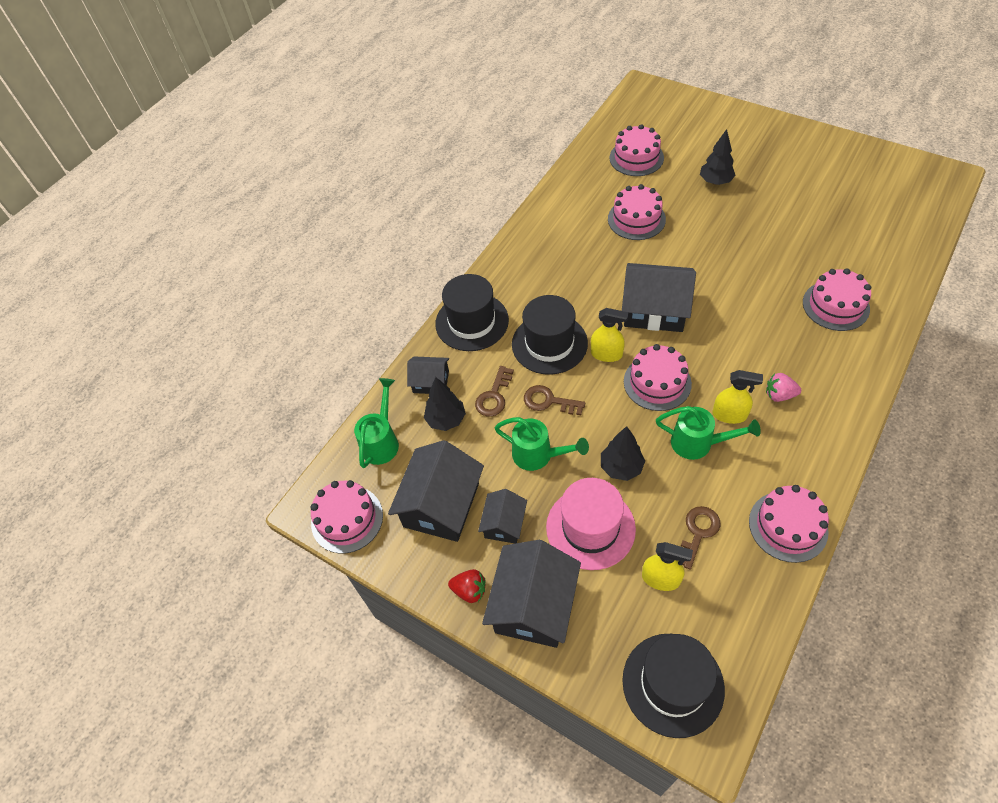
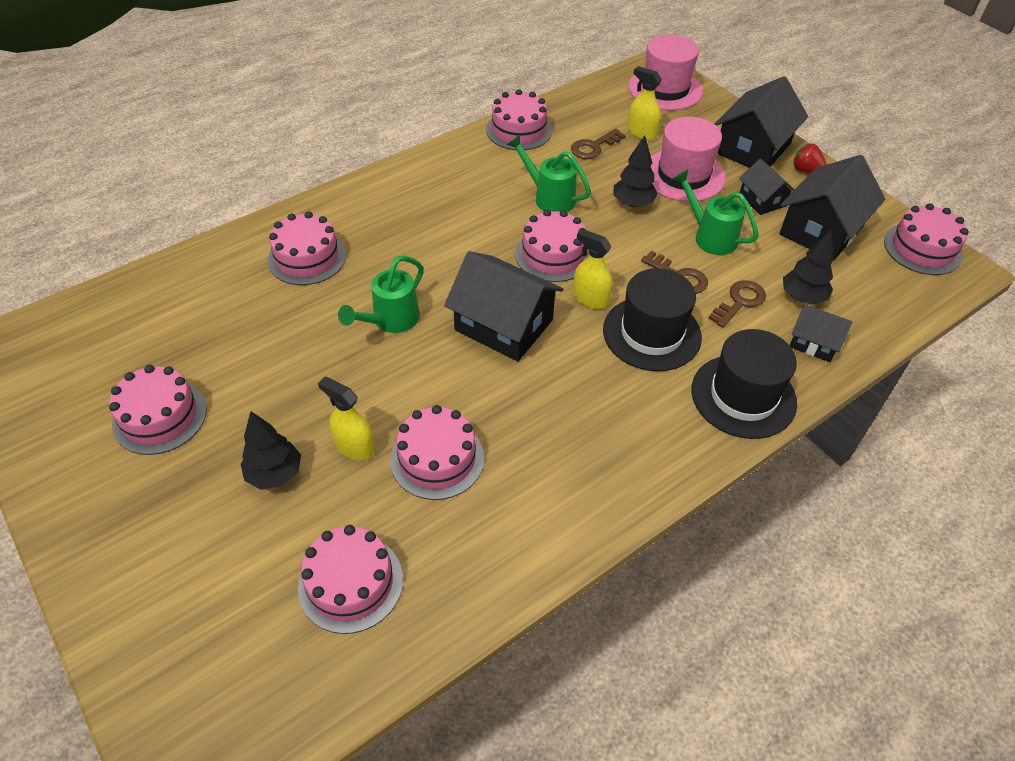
camera: 165 degrees left, 5 degrees down
(382, 441) = (882, 301): green watering can -> green watering can (391, 320)
(504, 524) = (762, 200): black house -> black house turned 60 degrees counterclockwise
(673, 684) = (665, 89): black hat -> pink hat
(729, 415) = (503, 207): yellow spray bottle -> yellow spray bottle (354, 446)
(779, 395) = (443, 206): pink strawberry -> none
(806, 182) = (160, 416): none -> pink cake

